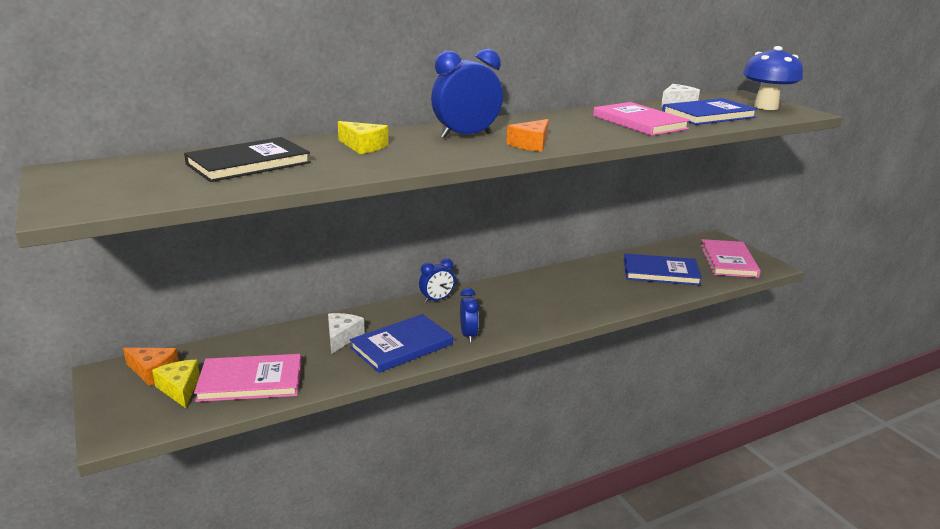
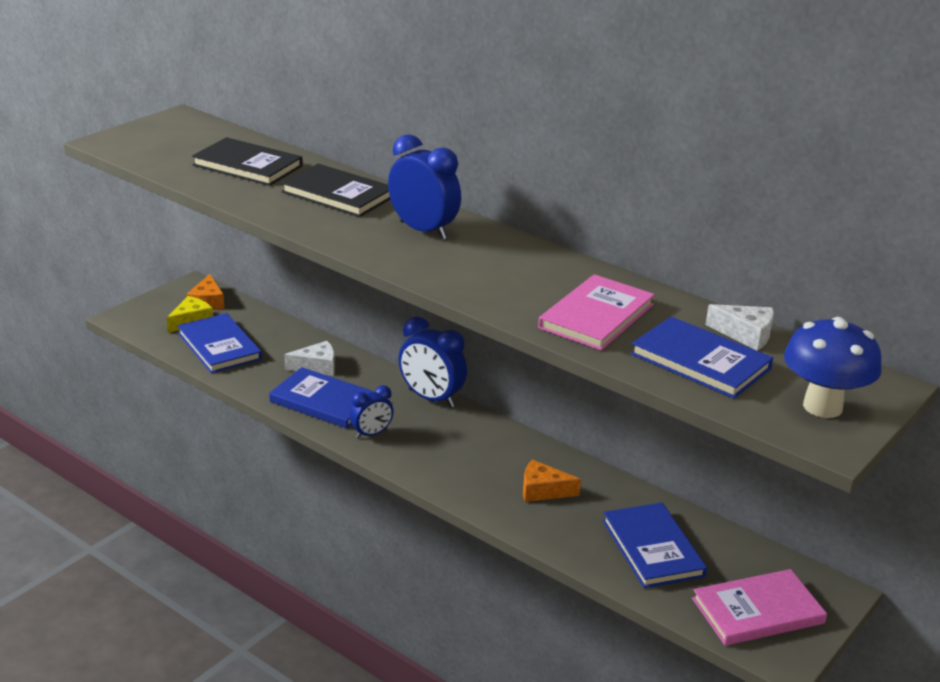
camera: 65 degrees right, 5 degrees up
(250, 381) = (219, 346): pink book -> blue book
(363, 146) = (338, 194): yellow cheese -> black book
(437, 300) = (431, 398): blue clock -> blue clock, size x1.69
(531, 144) = (424, 266): orange cheese -> orange cheese (543, 490)

